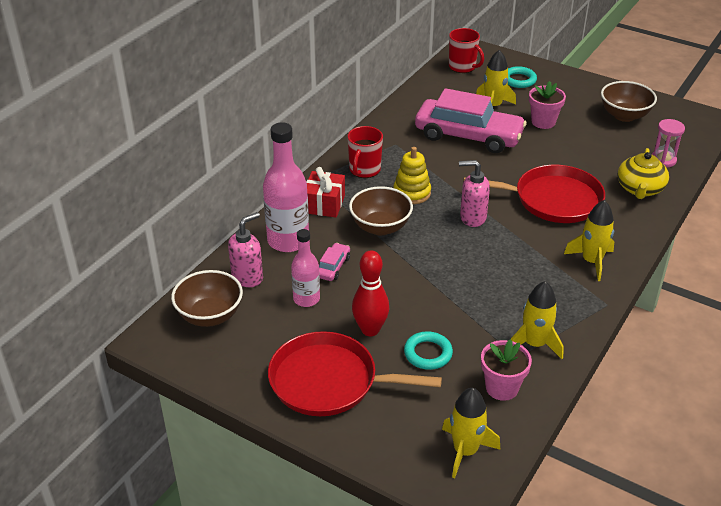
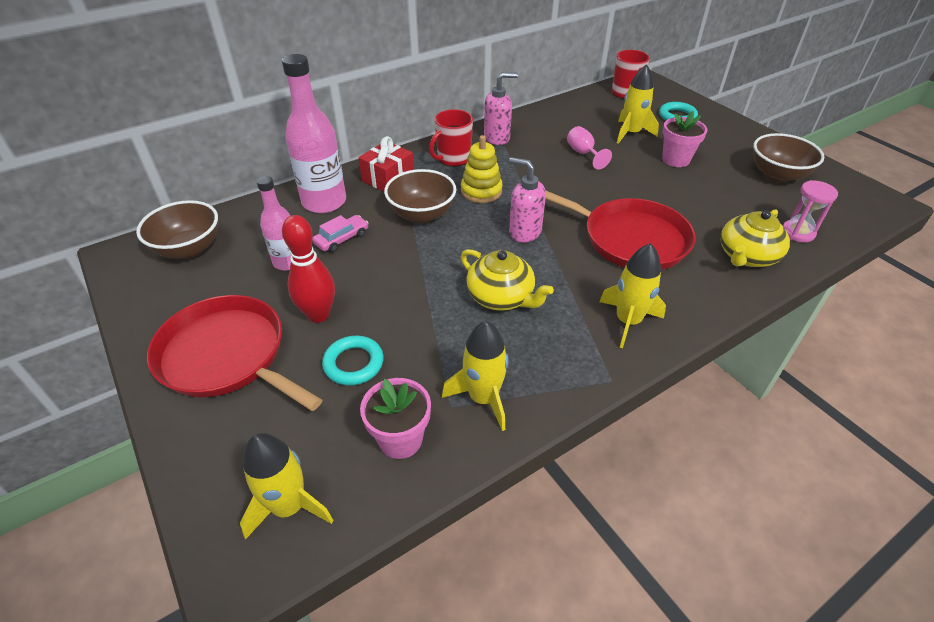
camera: 25 degrees right, 5 degrees up
(248, 277) = (256, 224): pink soap dispenser -> pink soap dispenser (497, 138)
(468, 136) = (583, 153): pink car -> pink goblet
(494, 273) = (501, 297): none -> yellow teapot

